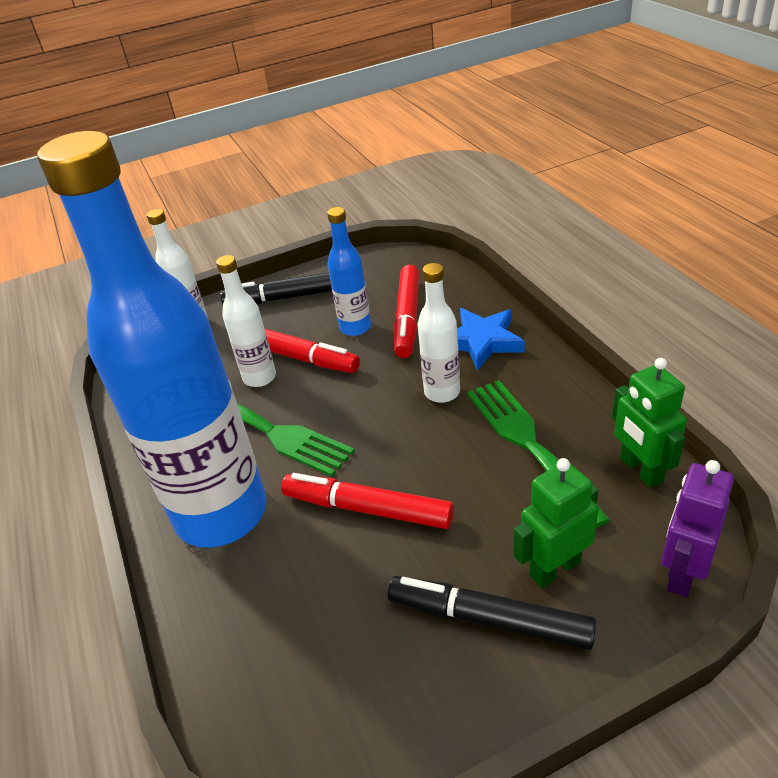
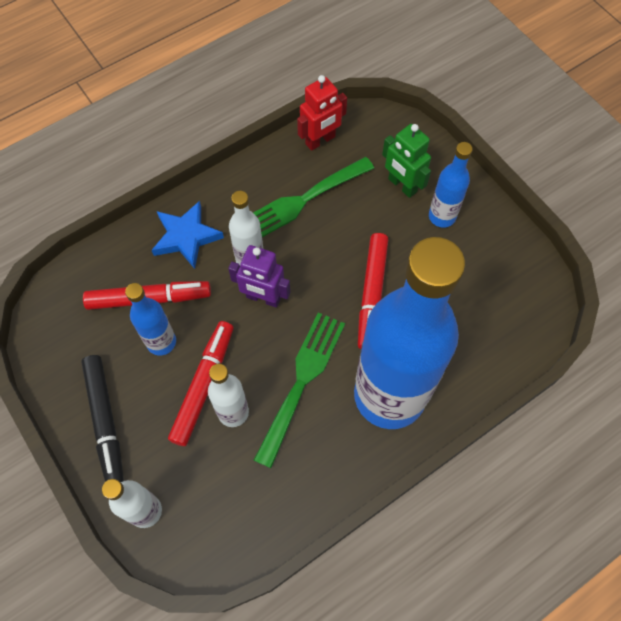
camera: 105 degrees left, 25 degrees up
(489, 619) = (442, 216): black marker -> blue bottle
(640, 470) = (320, 140): green robot -> red robot
(682, 573) = (395, 127): purple robot -> purple robot (263, 298)

